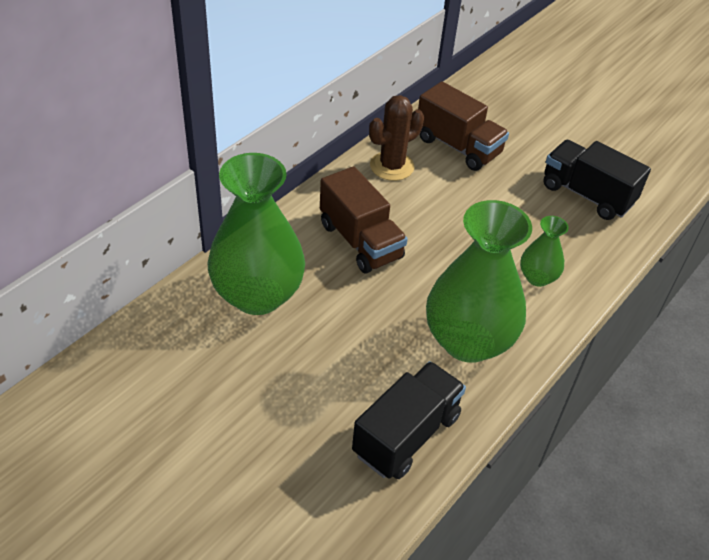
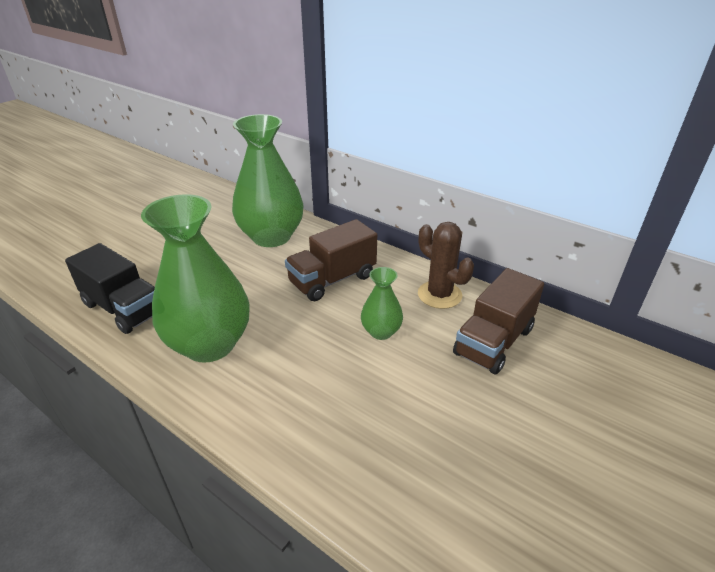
camera: 90 degrees right, 10 degrees down
(537, 277) = (291, 401): green vase -> green vase (381, 331)
(587, 195) = (449, 467): black truck -> none

